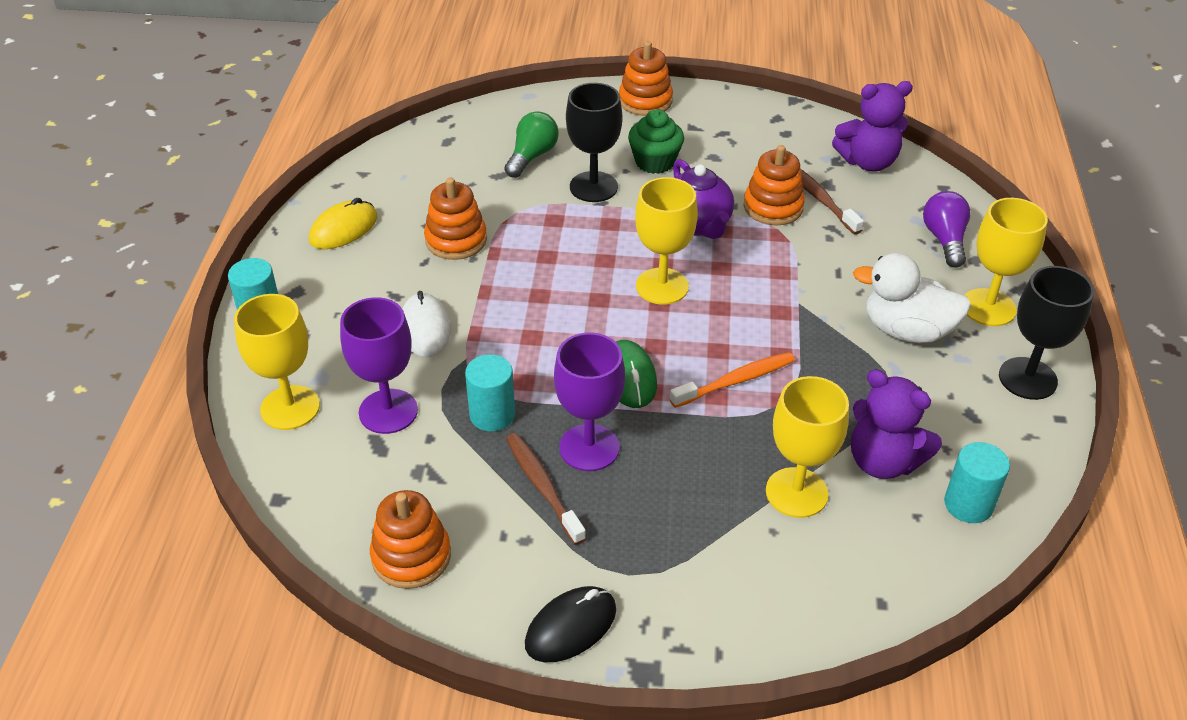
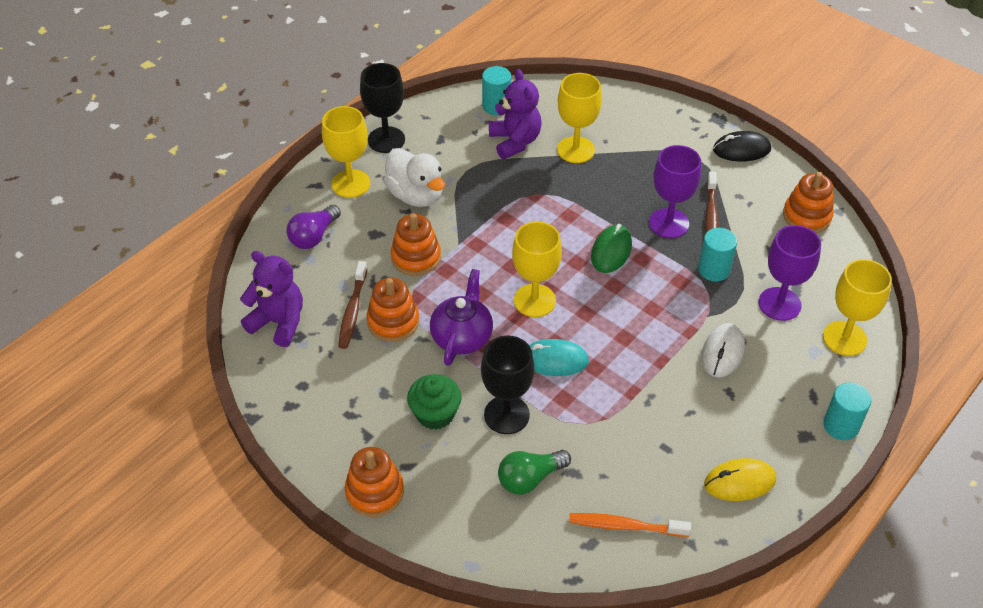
camera: 145 degrees left, 5 degrees up
(456, 240) = (653, 420): orange stacking toy -> orange stacking toy (416, 257)
(591, 245) = (554, 360): none -> turquoise mouse
(735, 381) = (549, 218): orange toothbrush -> orange toothbrush (626, 526)

